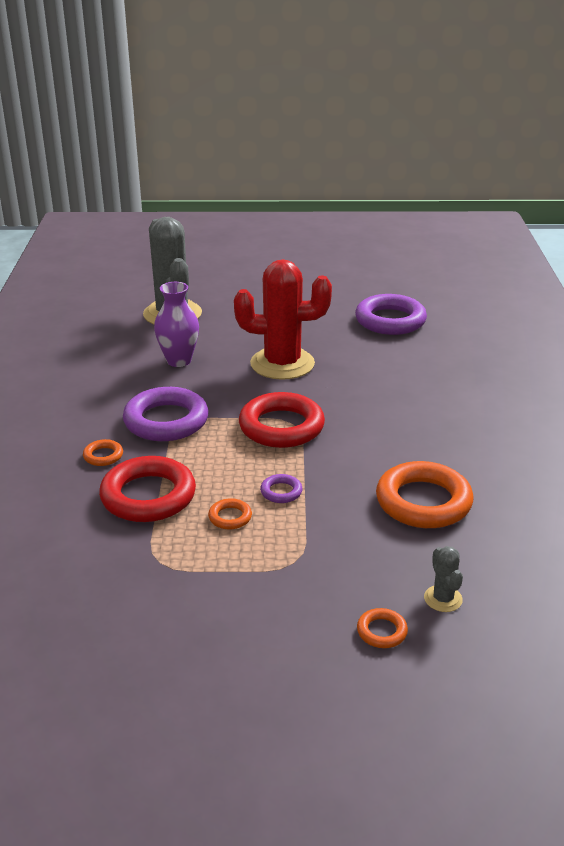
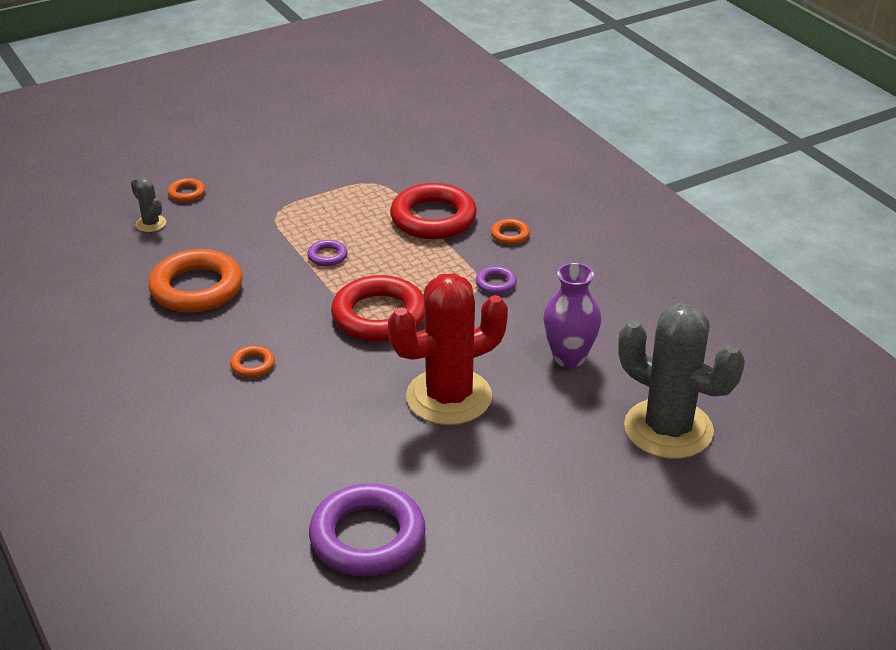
camera: 150 degrees right, 5 degrees up
(166, 421) = (496, 283): purple ring -> purple ring, size x0.44
(230, 517) = (352, 225): orange ring -> orange ring (252, 365)

